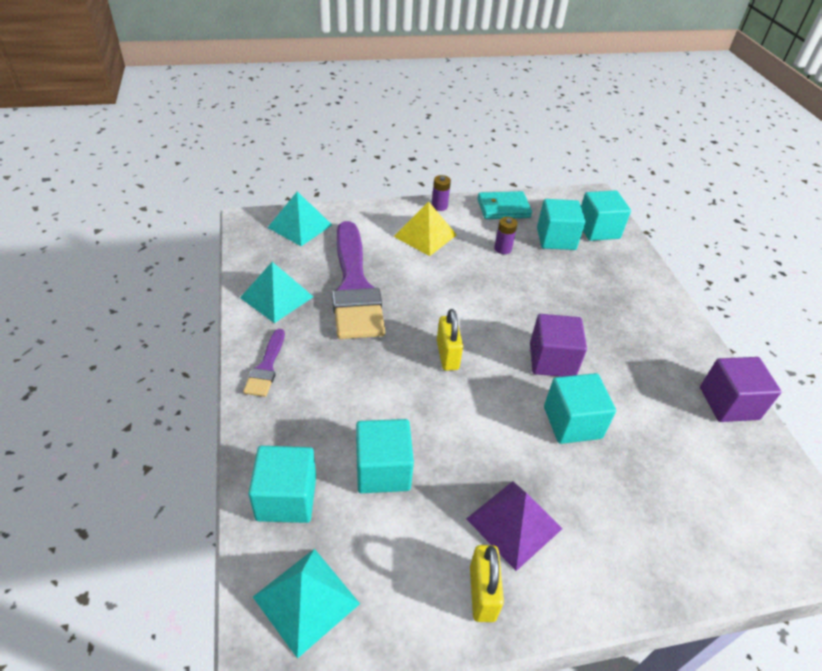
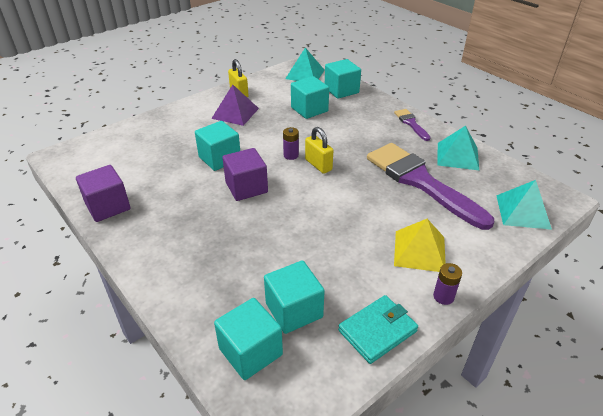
camera: 155 degrees right, 5 degrees down
(502, 249) = (339, 269): purple battery -> purple battery (291, 155)

